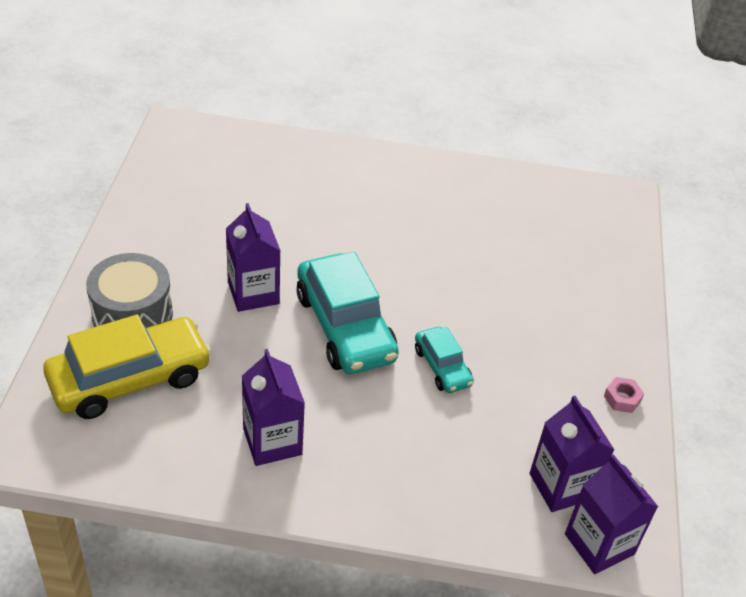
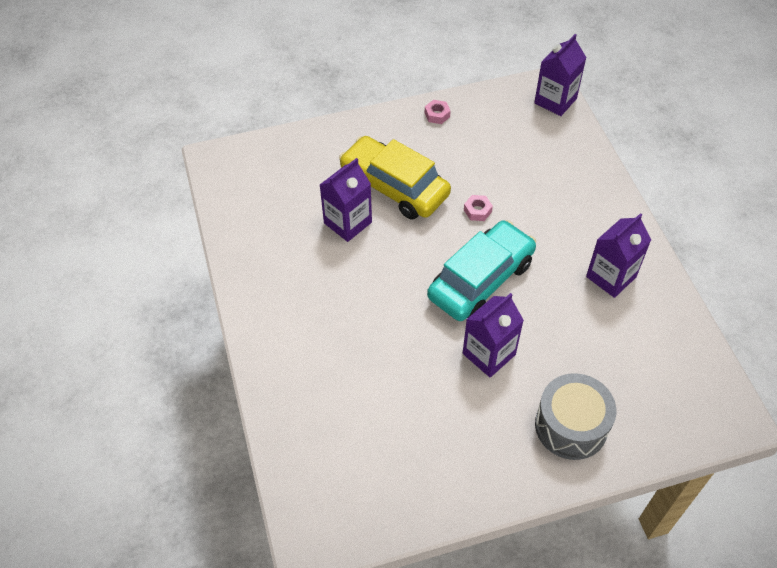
camera: 110 degrees left, 10 degrees up
(130, 379) = (629, 389): yellow car -> yellow car (394, 187)
(442, 367) = (477, 211): turquoise car -> pink nut
(561, 486) = (528, 126): purple carton -> purple carton (348, 223)

